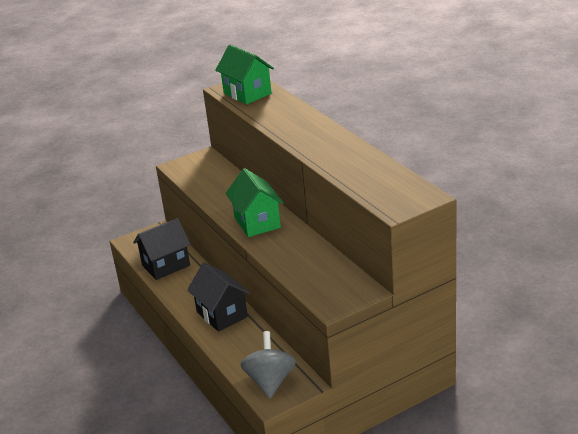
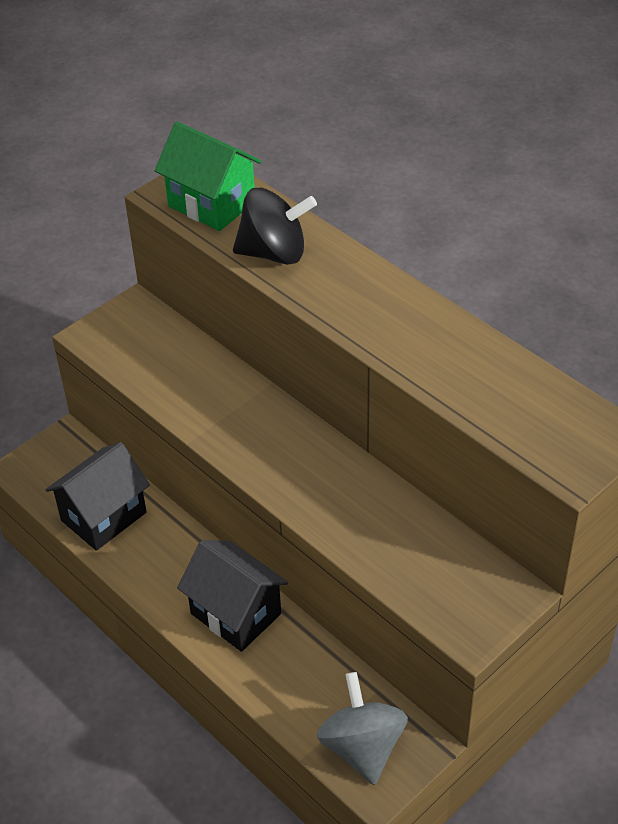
camera: 15 degrees left, 15 degrees up
(257, 222) = (280, 456): green house -> none
(271, 114) = (274, 253): none -> black spinning top

